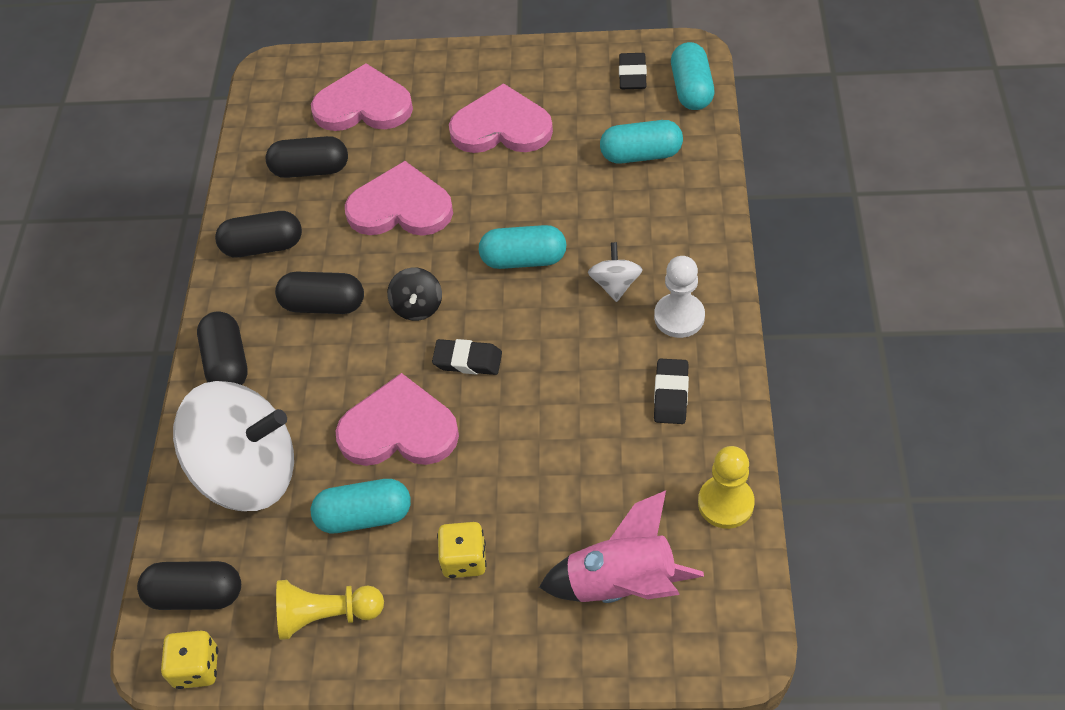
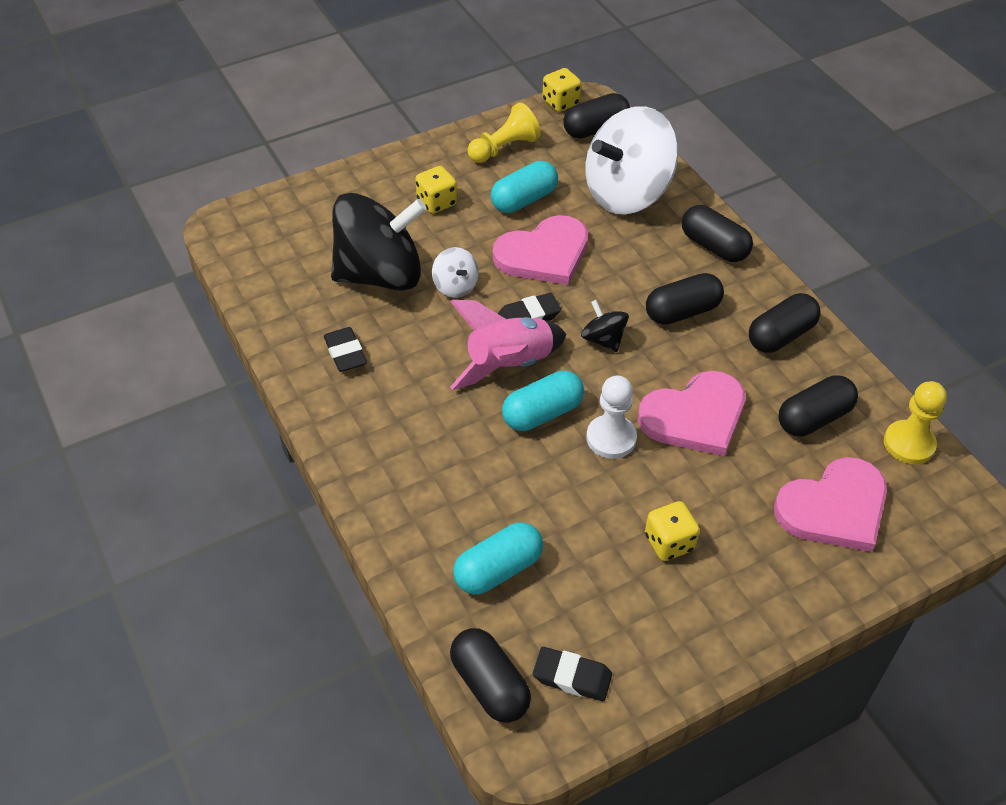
camera: 145 degrees right, 5 degrees down
(501, 126) = (669, 542): pink heart -> yellow dice
(586, 479) = (380, 274): none -> black spinning top
(615, 284) = (444, 423): white spinning top -> white spinning top (455, 286)
(621, 583) = (320, 227): pink rocket -> pink rocket (509, 365)
(632, 75) = (572, 677): black eraser -> black eraser turned 45 degrees counterclockwise
(679, 317) = (370, 416): white pawn -> white pawn (611, 438)
(691, 89) = (489, 685): turquoise capsule -> black capsule
(725, 503) = (267, 297): yellow pawn -> yellow pawn (909, 444)

